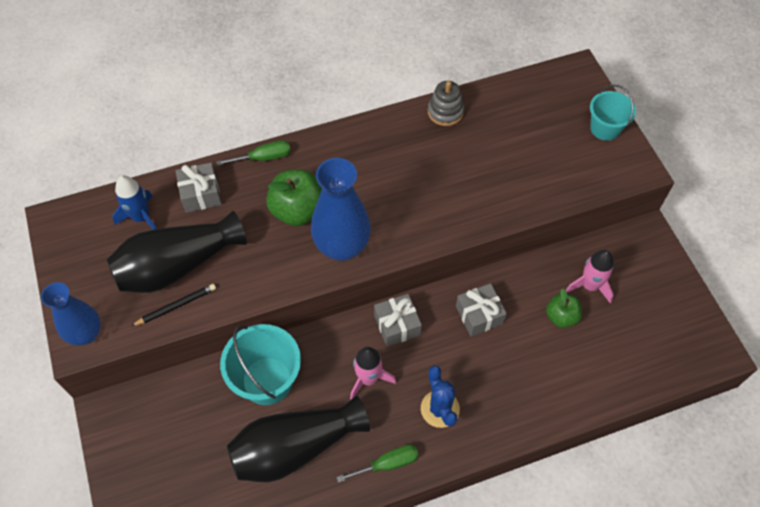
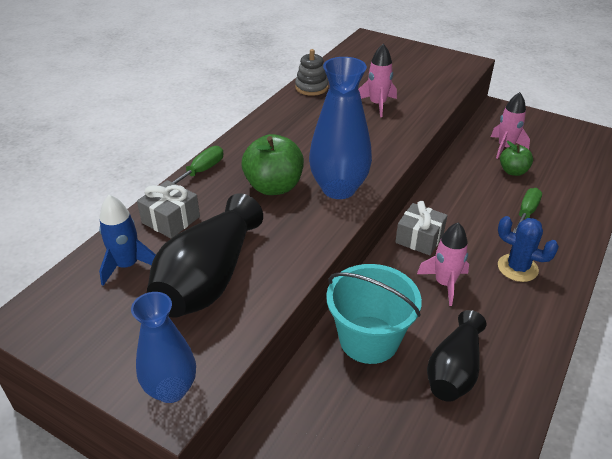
camera: 40 degrees left, 20 degrees down
(176, 306) = (244, 307): black pencil -> none
(295, 447) = (454, 370): black vase -> black vase, size x0.67
(388, 464) = (534, 328): green screwdriver -> green screwdriver (526, 212)
(479, 172) = (377, 104): none -> pink rocket
(479, 315) = (464, 199): grey gift -> none
(605, 128) = (422, 54): turquoise bucket -> none

